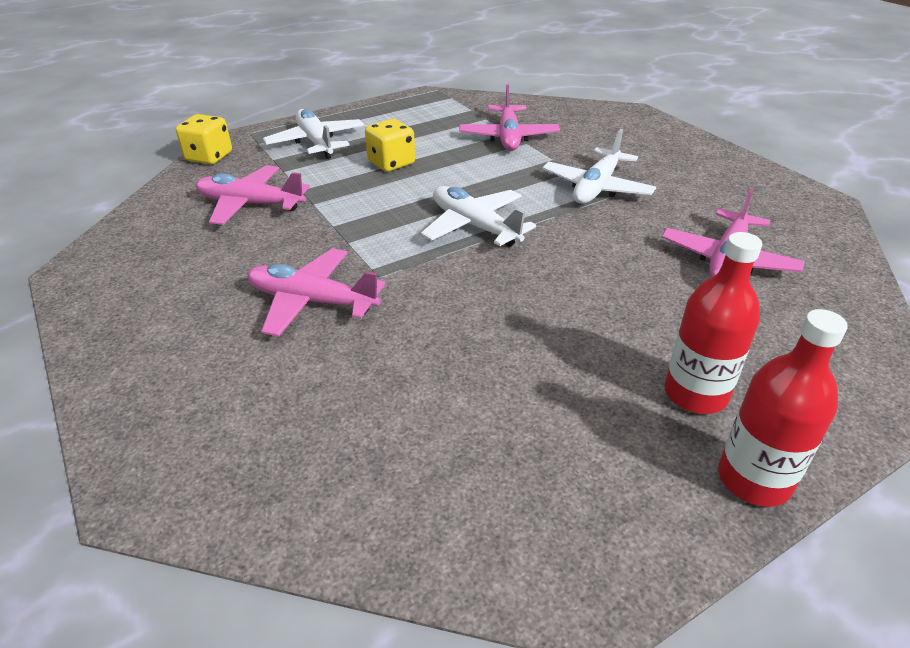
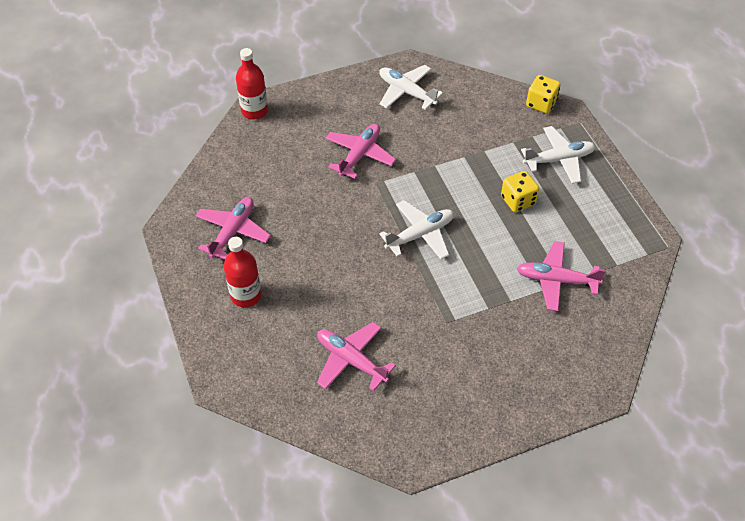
camera: 100 degrees right, 15 degrees up
(250, 204) = (469, 127): pink plane -> pink plane (233, 232)
(597, 187) = (460, 317): white plane -> white plane (406, 92)
(753, 479) = (193, 296): red bottle -> red bottle (254, 111)

